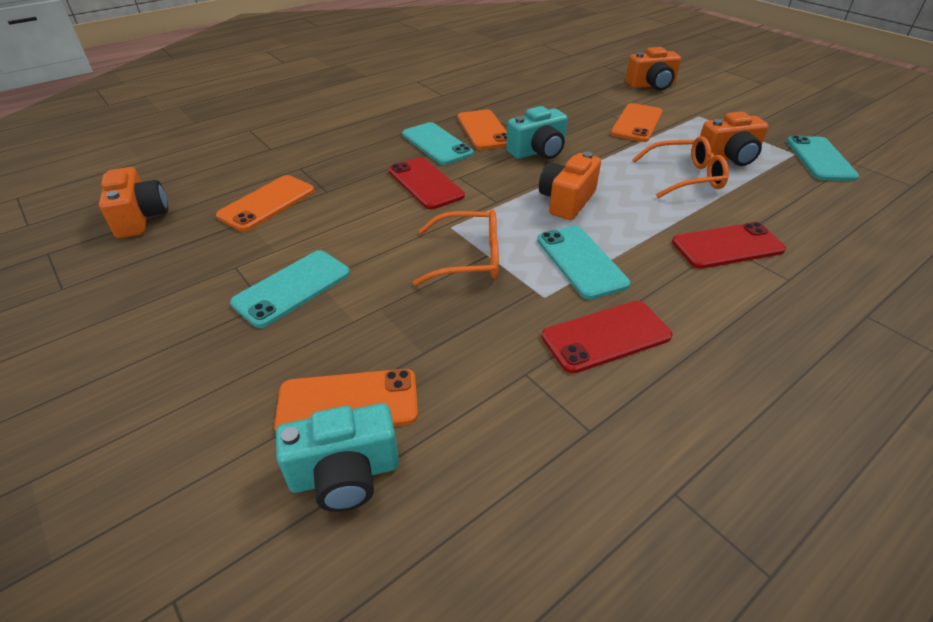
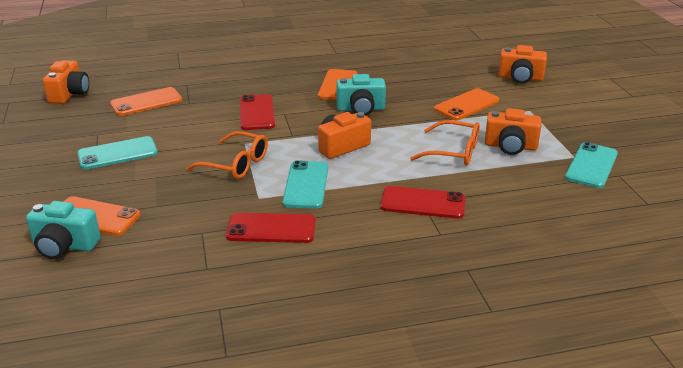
camera: 25 degrees right, 10 degrees down
(437, 144) = (293, 88): turquoise phone -> none

